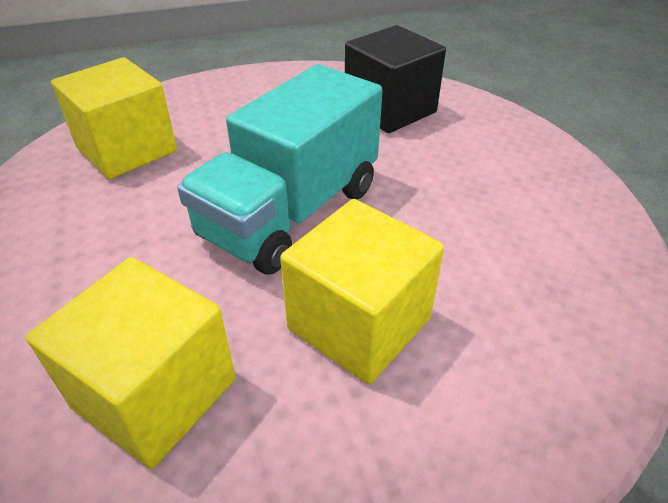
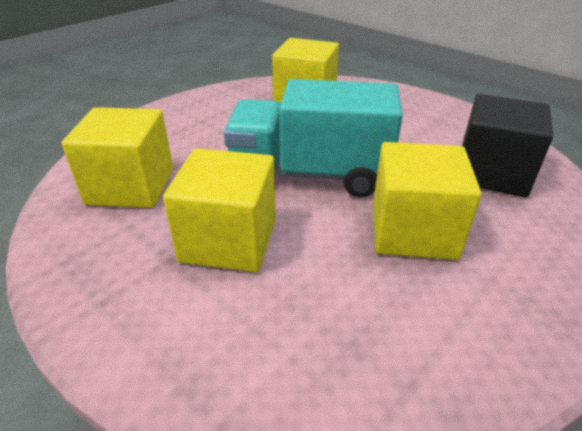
camera: 60 degrees right, 5 degrees down
(435, 189) = (413, 231): none -> yellow cube

